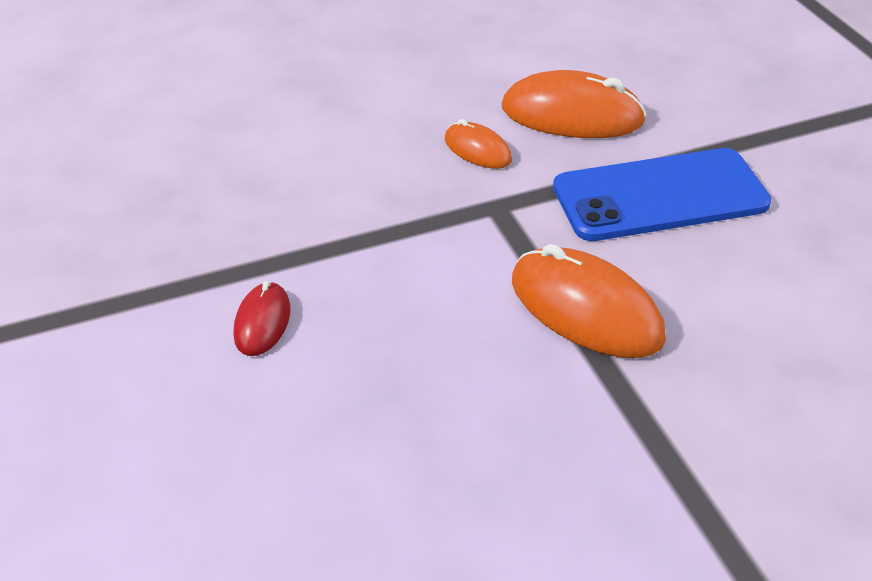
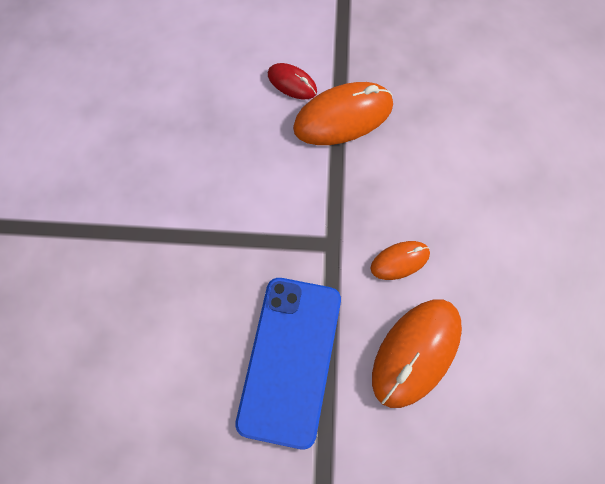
camera: 115 degrees right, 25 degrees up
(585, 309) = (211, 248): orange mouse -> orange mouse (343, 117)

